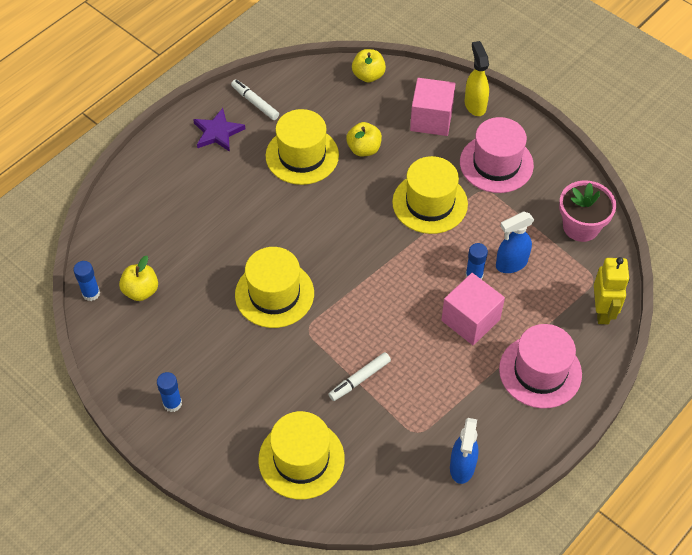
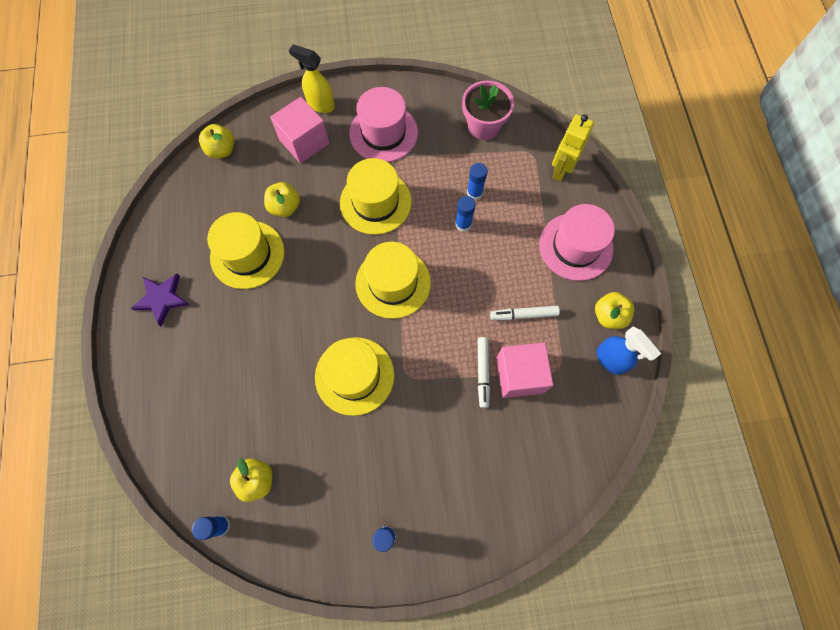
camera: 50 degrees left, 15 degrees up
(255, 103) = (162, 249): white marker -> white marker (524, 315)
(301, 459) = (516, 471): yellow hat -> yellow hat (393, 283)
(470, 320) = (497, 256): pink cube -> pink cube (519, 375)
(501, 439) = (609, 316): none -> yellow apple
(511, 264) = (474, 193): blue spray bottle -> blue glue stick
(602, 311) = (561, 169): yellow robot -> yellow robot turned 105 degrees counterclockwise

